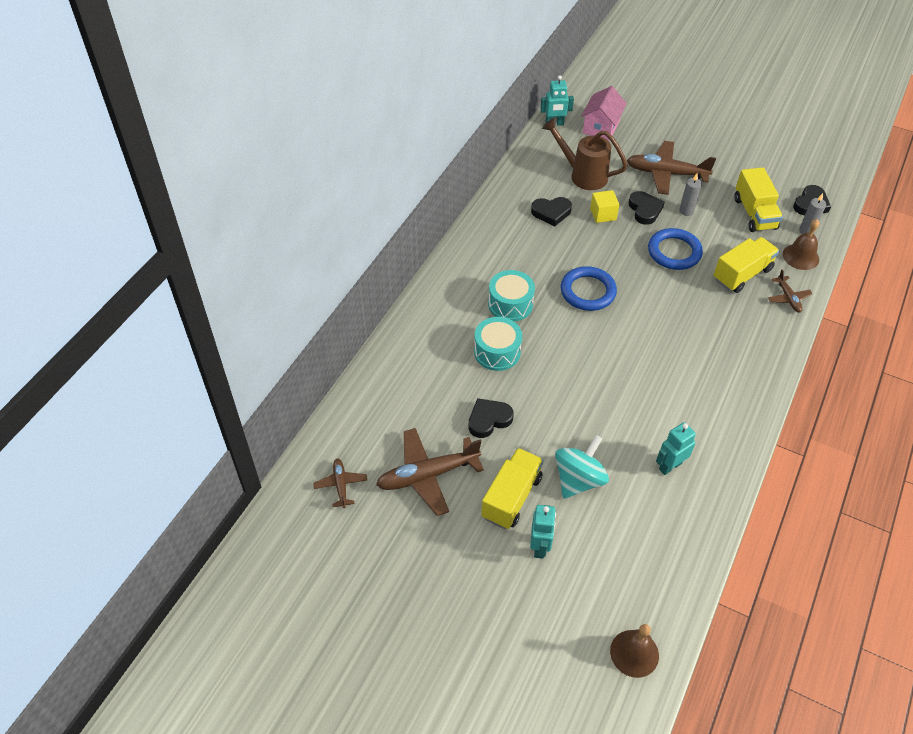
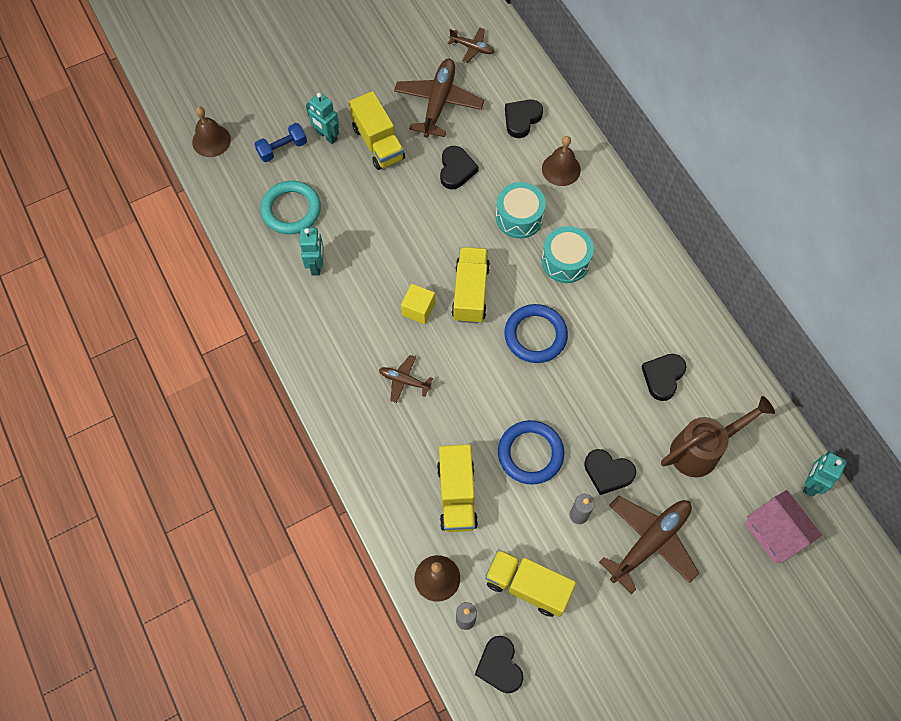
camera: 125 degrees right, 15 degrees up
(396, 401) = (521, 119): none -> black heart
(427, 348) = (561, 169): none -> brown bell
(578, 480) = (357, 195): turquoise spinning top -> none
(586, 577) = (282, 148): none -> blue dumbbell
(591, 347) = (470, 292): none -> yellow truck
(603, 214) = (628, 425): yellow cube -> yellow cube (418, 309)
(639, 522) = (291, 210): none -> turquoise ring
(788, 298) = (397, 513): brown plane -> brown plane (404, 381)

